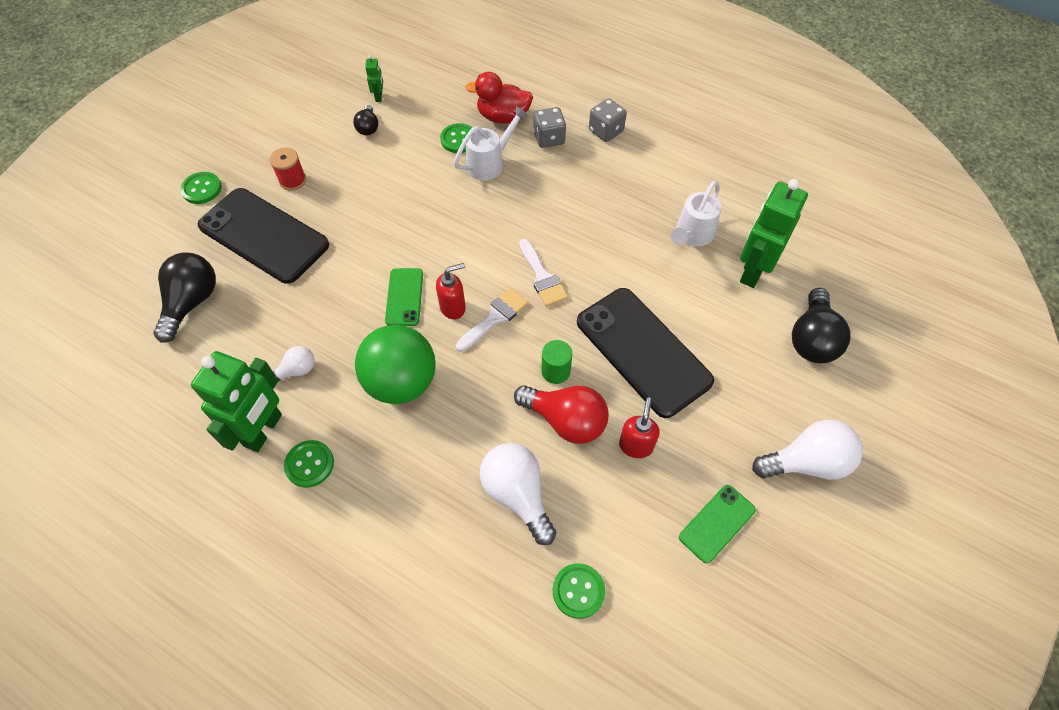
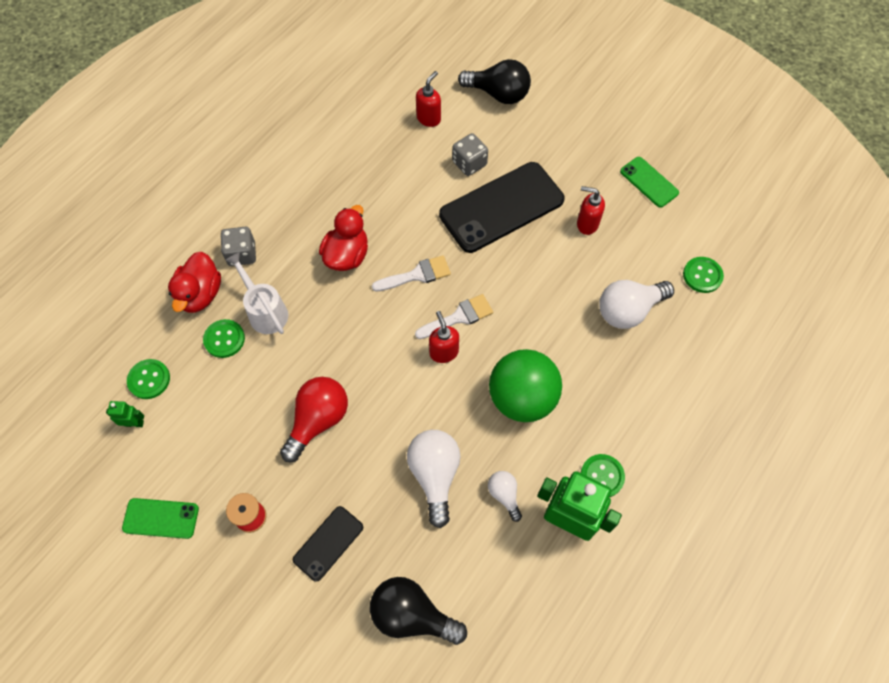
camera: 85 degrees left, 5 degrees up
(202, 189) = (244, 627): green button -> green button (149, 379)
(264, 235) = (328, 543): black phone -> black phone, size x0.50
(368, 128) = (184, 434): black light bulb -> none
(404, 297) = (427, 395): green phone -> green phone (161, 518)
(495, 318) = (458, 317): white brush -> white brush turned 105 degrees clockwise
(555, 371) = (517, 273): green cylinder -> none
(558, 216) = (347, 255): none -> red duck
(566, 421) = (564, 270): red light bulb -> red light bulb (318, 420)
(606, 131) = (243, 203): grey dice -> grey dice (469, 163)
(692, 235) = (385, 154): white watering can -> none
(753, 271) = (429, 118): green robot -> red soap dispenser
(807, 462) = (602, 120): white light bulb -> white light bulb (435, 475)

